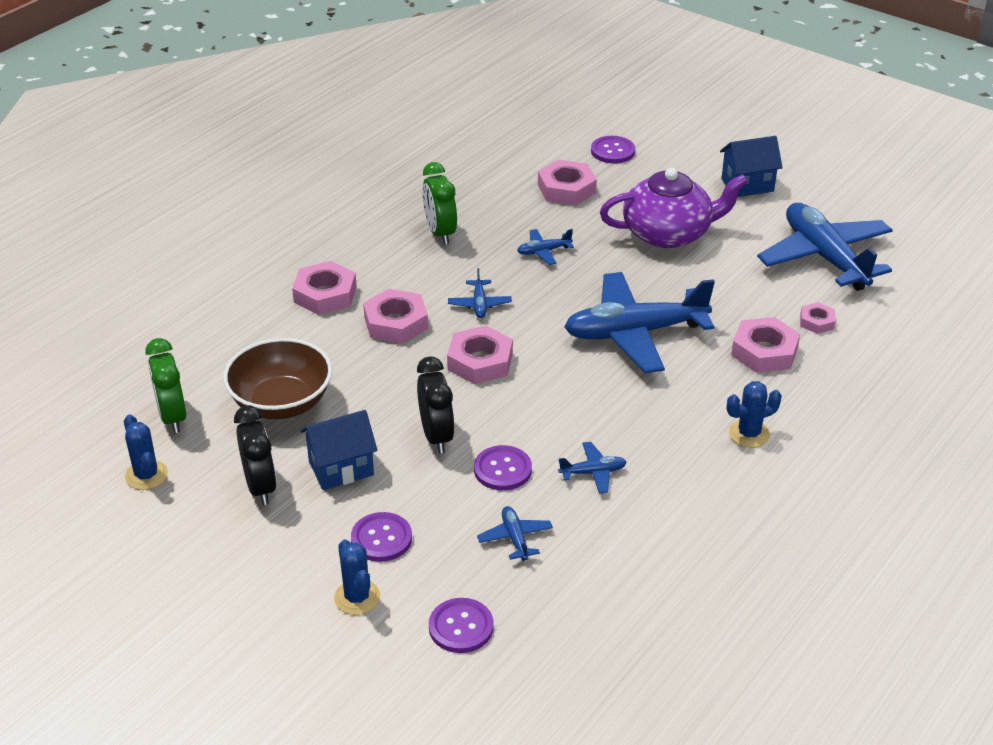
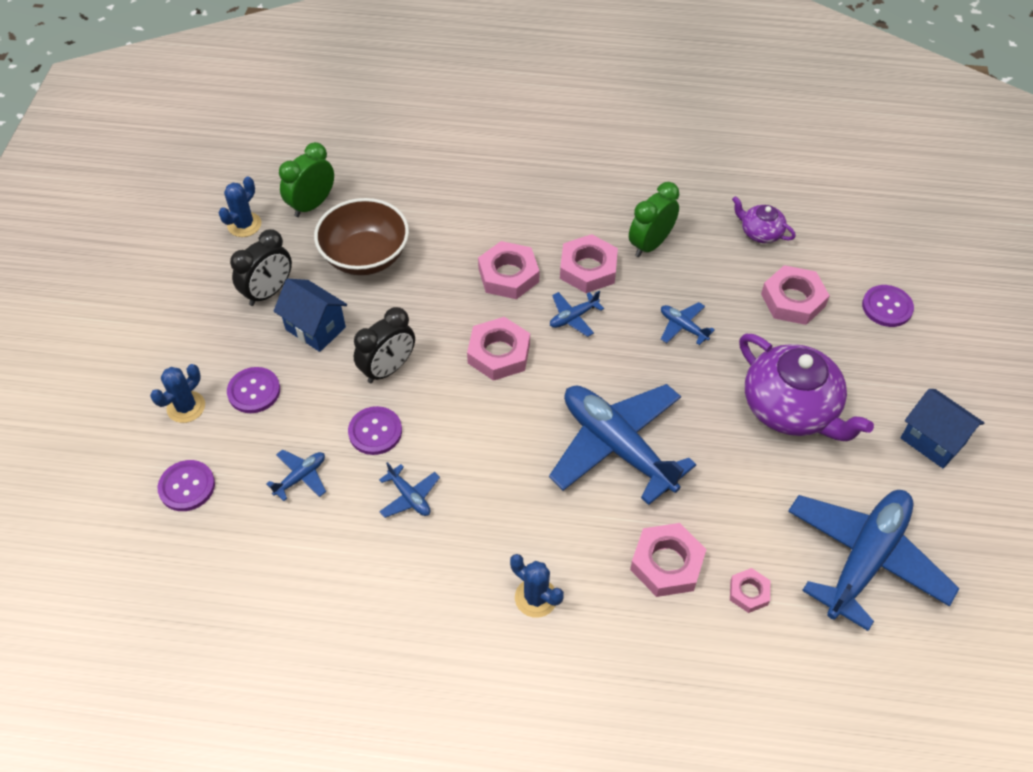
camera: 60 degrees right, 15 degrees up
(325, 294) = (511, 214): pink nut -> pink nut (588, 269)
(483, 175) = (760, 232): none -> purple teapot

